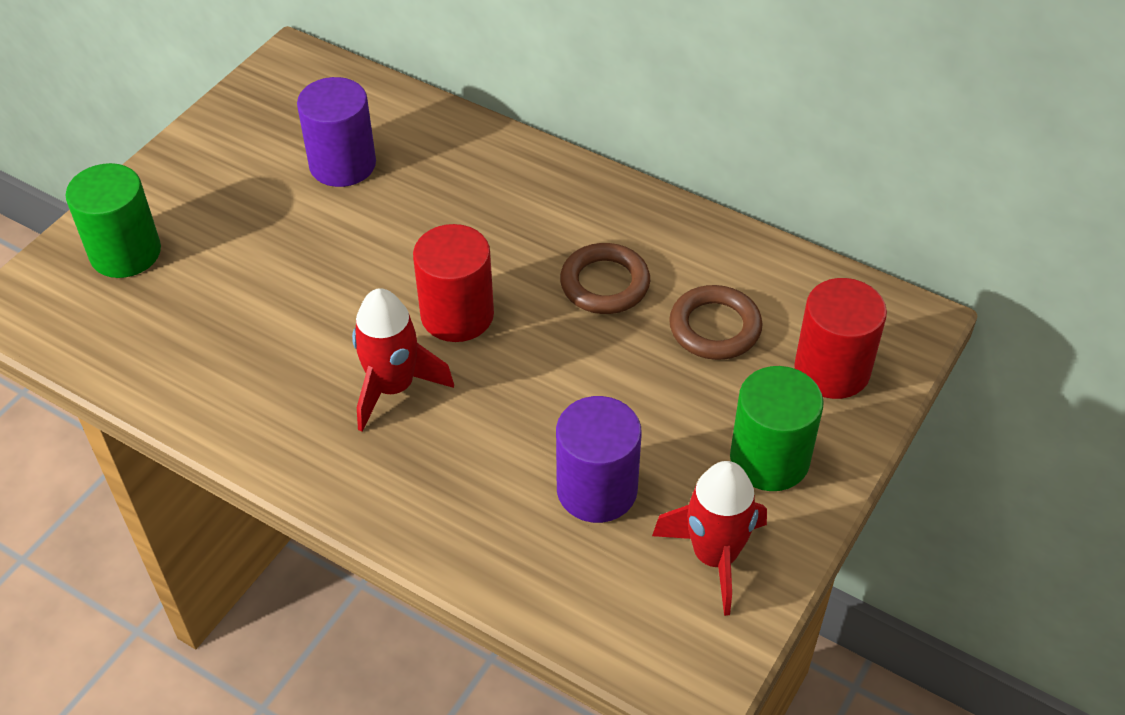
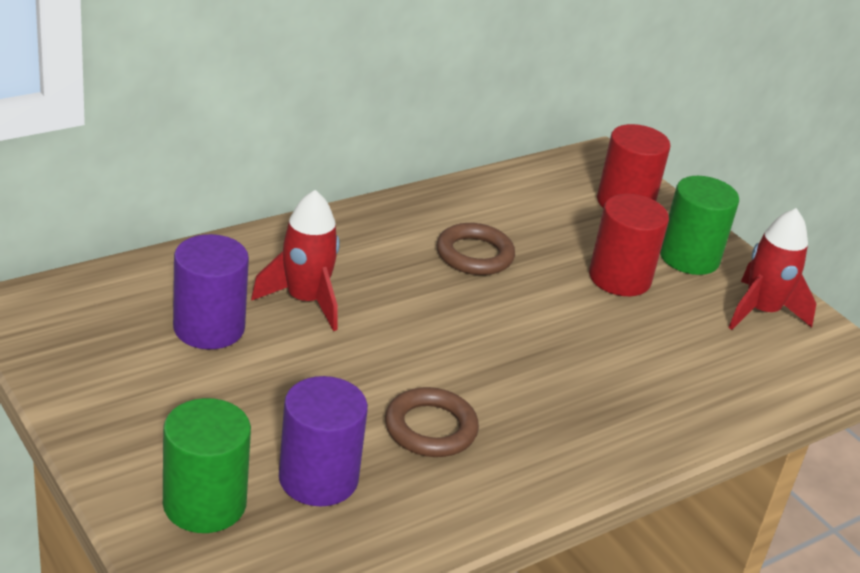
camera: 70 degrees left, 15 degrees down
(393, 387) = (513, 395): red rocket -> red rocket (305, 300)
(457, 315) = (454, 334): red cylinder -> red cylinder (619, 278)
(597, 489) = (677, 336): purple cylinder -> purple cylinder (318, 478)
(715, 327) = (554, 229): brown ring -> brown ring (430, 428)

